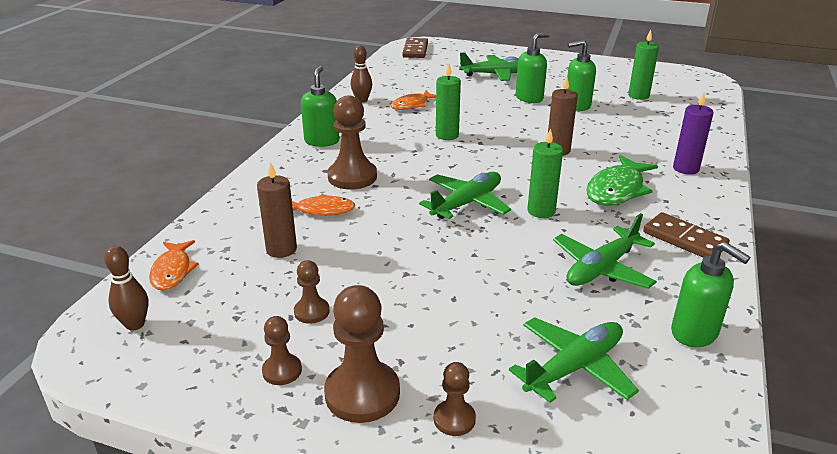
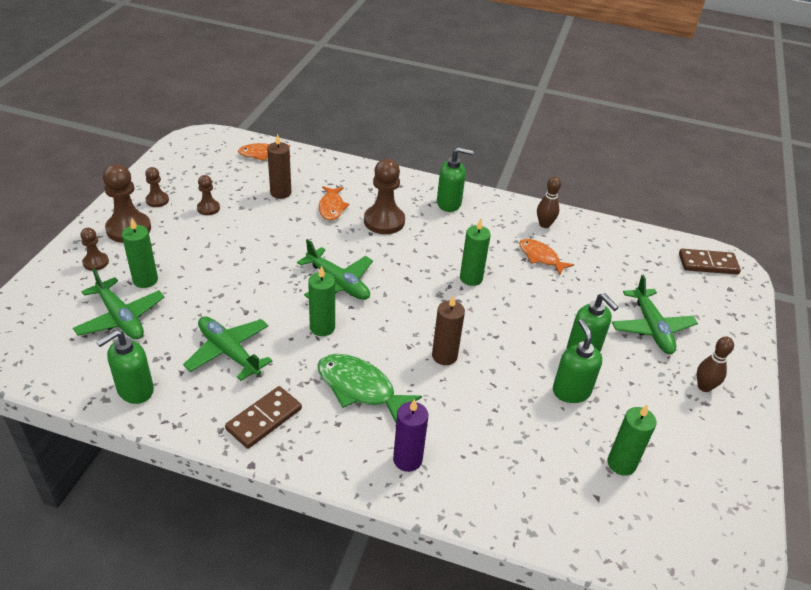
camera: 85 degrees right, 10 degrees up
(135, 324) = (212, 149): brown bowling pin -> brown bowling pin (704, 387)
(488, 354) = (145, 280): none -> green candle

